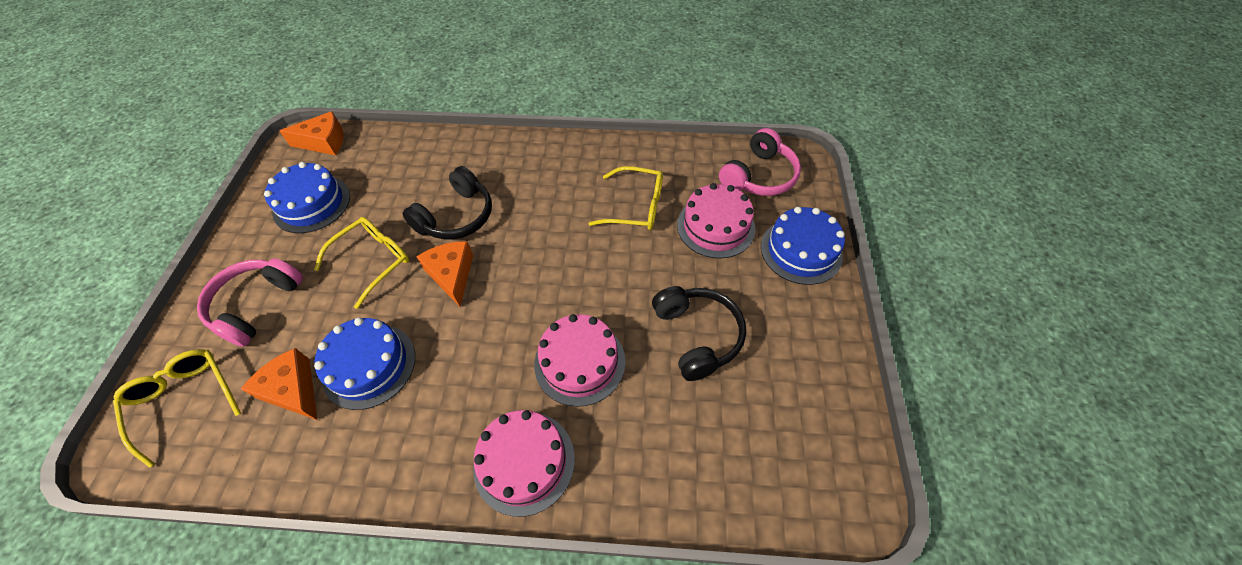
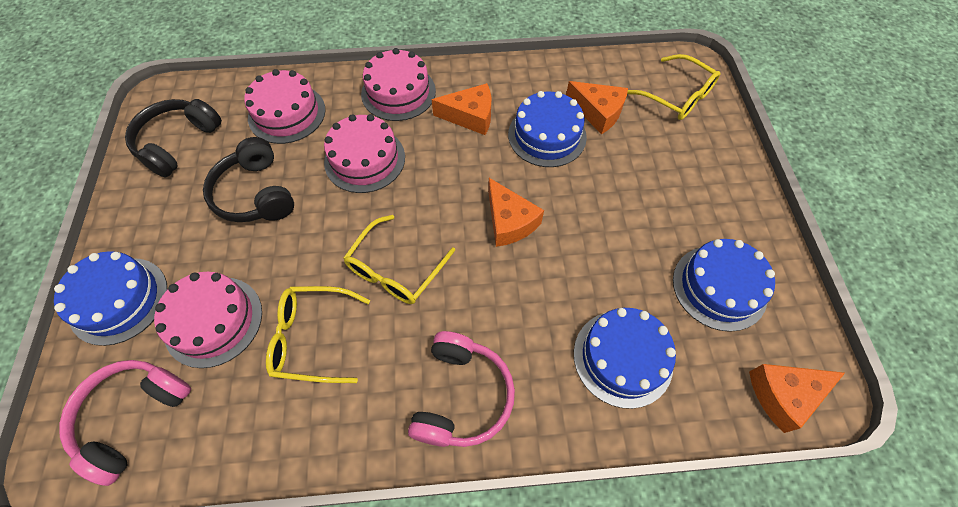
camera: 170 degrees right, 5 degrees up
(257, 305) = (683, 169): pink headphones -> pink headphones (461, 396)
(373, 261) = (599, 225): yellow glasses -> yellow glasses (395, 269)
(414, 171) = (622, 358): none -> blue cake
(445, 406) = (470, 116): none -> orange cheese
(456, 216) = (534, 293): black headphones -> black headphones (178, 143)
(672, 446) = (287, 113): none -> pink cake

